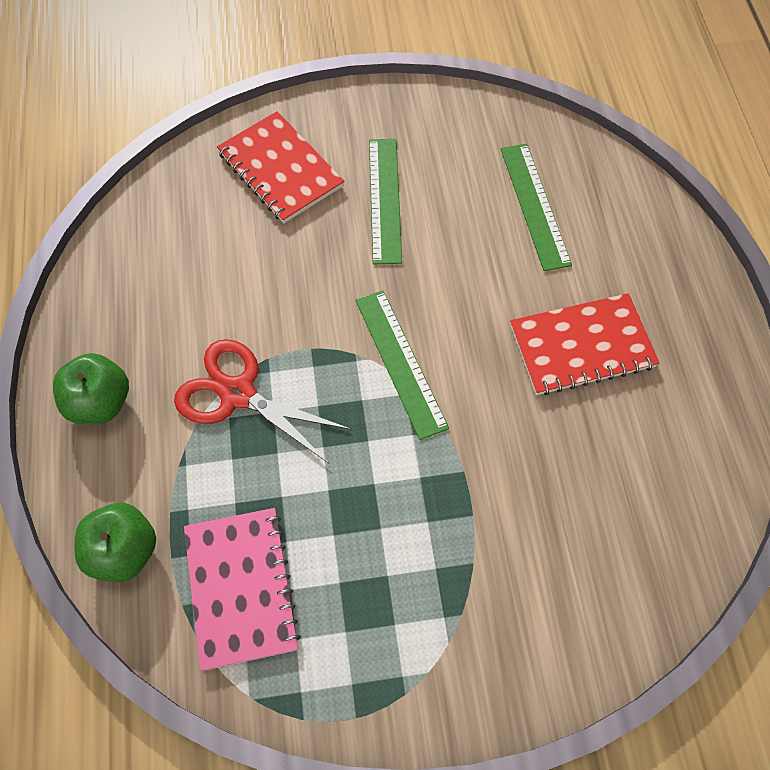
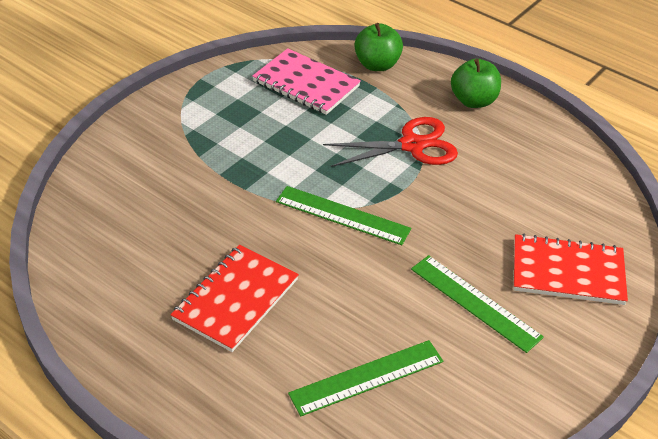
camera: 135 degrees right, 20 degrees down
(535, 205) = (367, 377): green ruler -> green ruler turned 60 degrees counterclockwise

